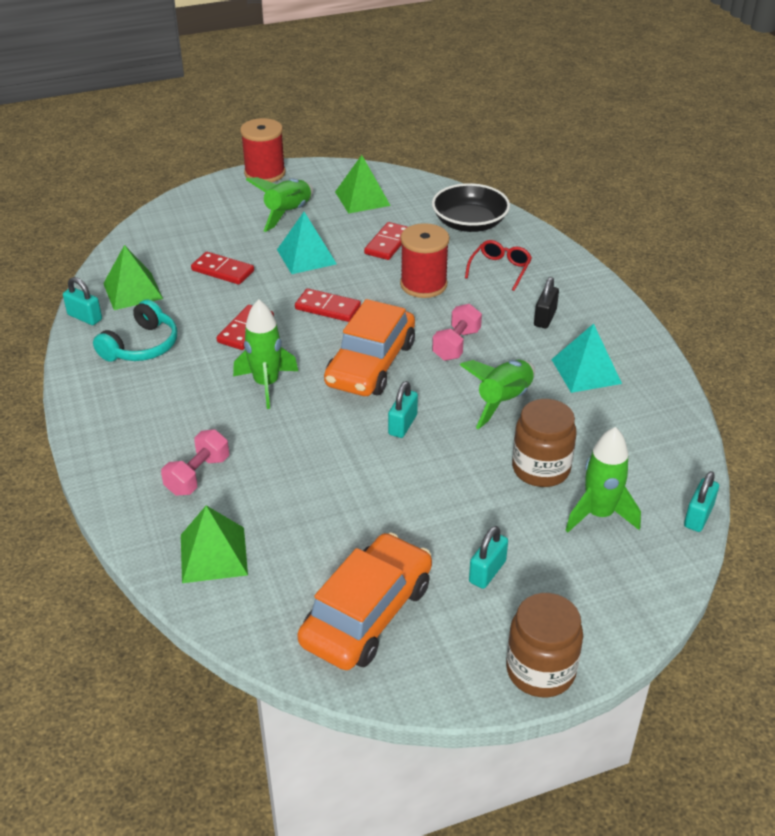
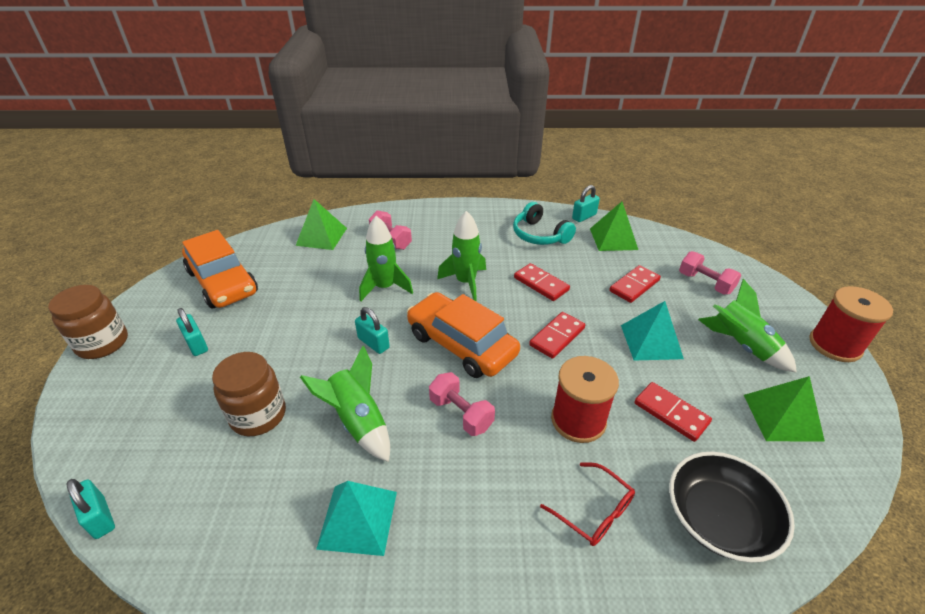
camera: 110 degrees right, 0 degrees up
(200, 231) = (705, 283): none -> pink dumbbell
(545, 318) = (473, 520): black padlock -> none
(599, 514) = (177, 435): green rocket -> green rocket (385, 287)

